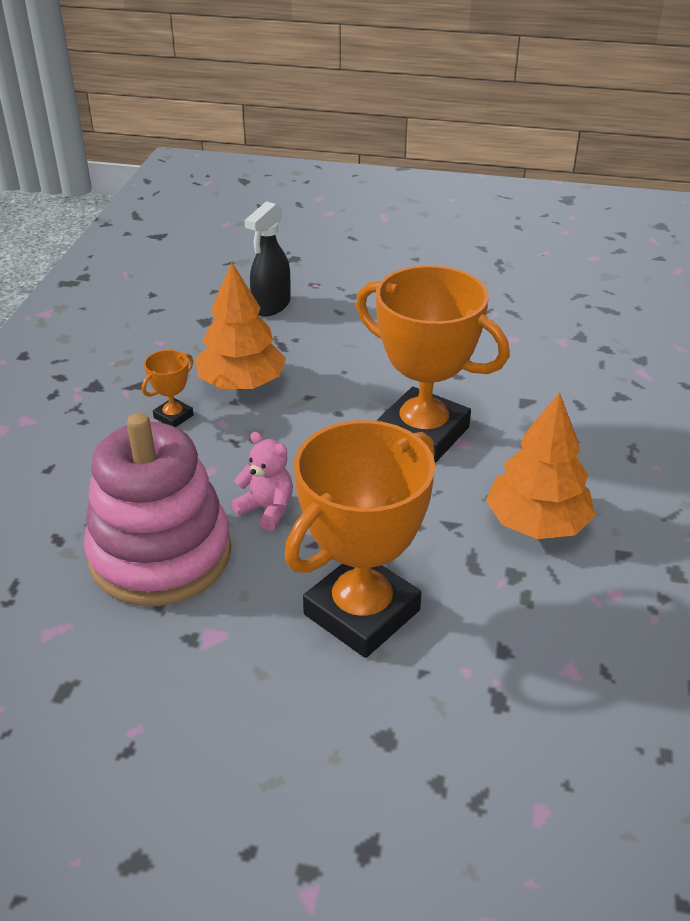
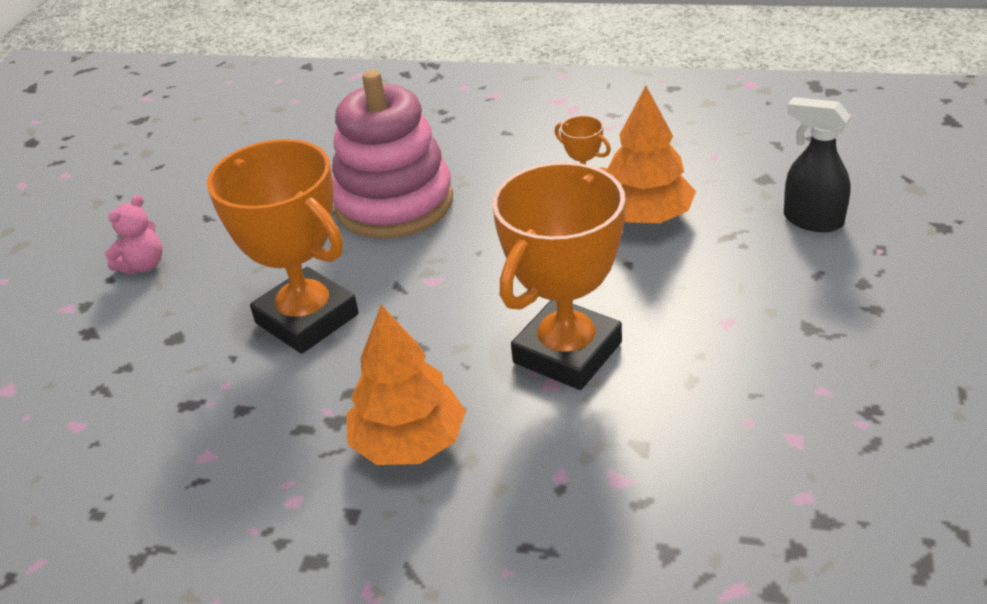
camera: 95 degrees right, 0 degrees up
(267, 509) = (445, 253): pink teddy bear -> pink teddy bear (143, 265)

